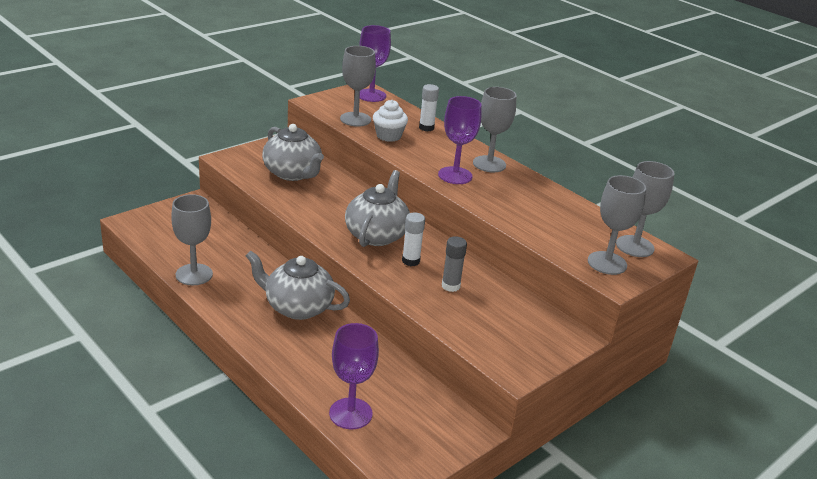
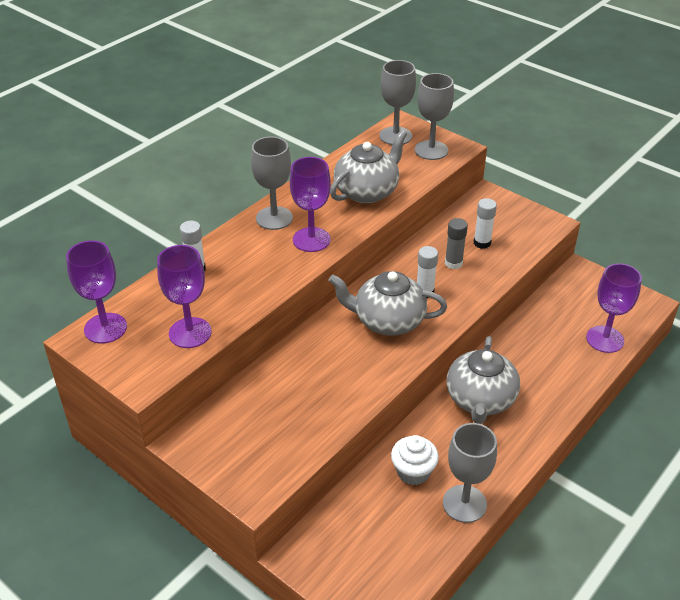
camera: 95 degrees left, 10 degrees up
(293, 173) = (274, 414): grey teapot -> grey teapot (367, 192)
(355, 119) = (190, 333): grey goblet -> purple goblet
(388, 136) = (230, 298): white cupcake -> white cupcake (413, 472)
(482, 311) = (482, 243): none -> white glue stick

